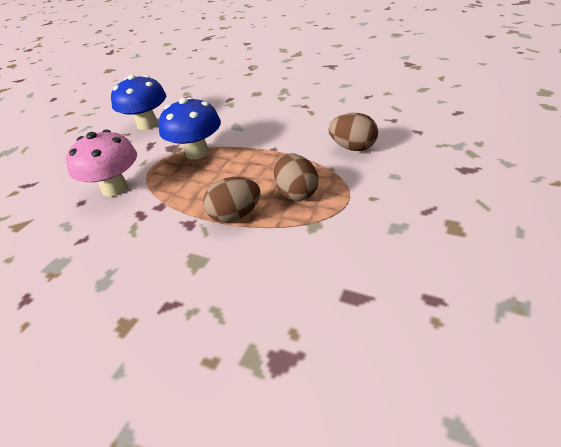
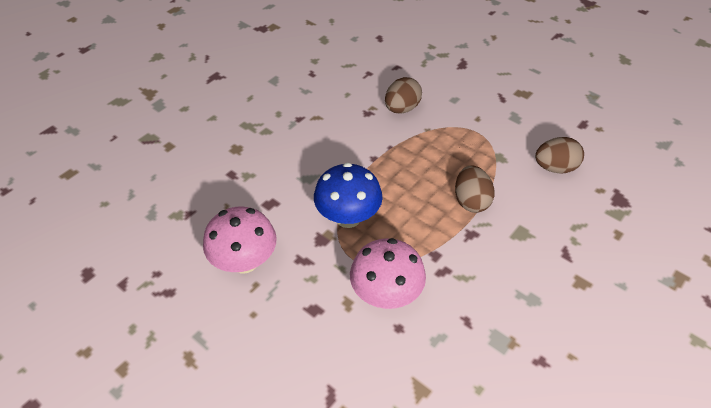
camera: 80 degrees left, 10 degrees up
(147, 124) = (244, 261): blue mushroom -> pink mushroom
(296, 193) = (454, 157): brown egg -> brown egg (555, 167)

